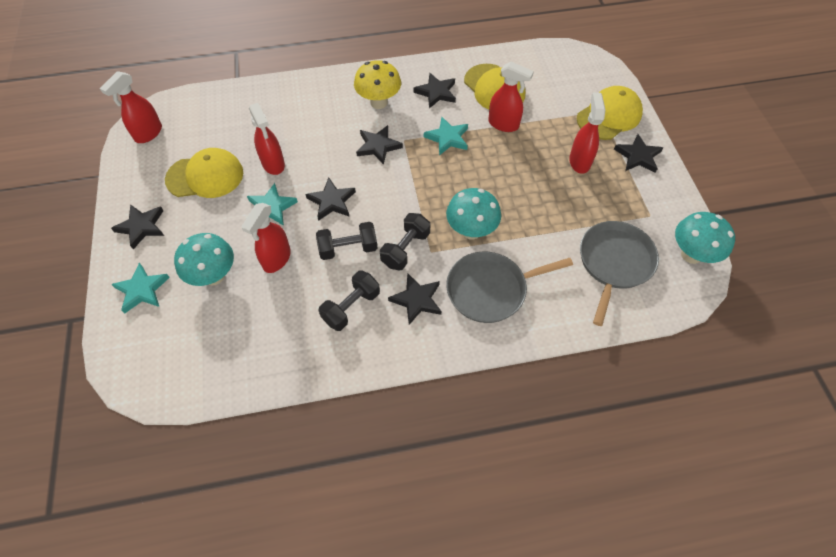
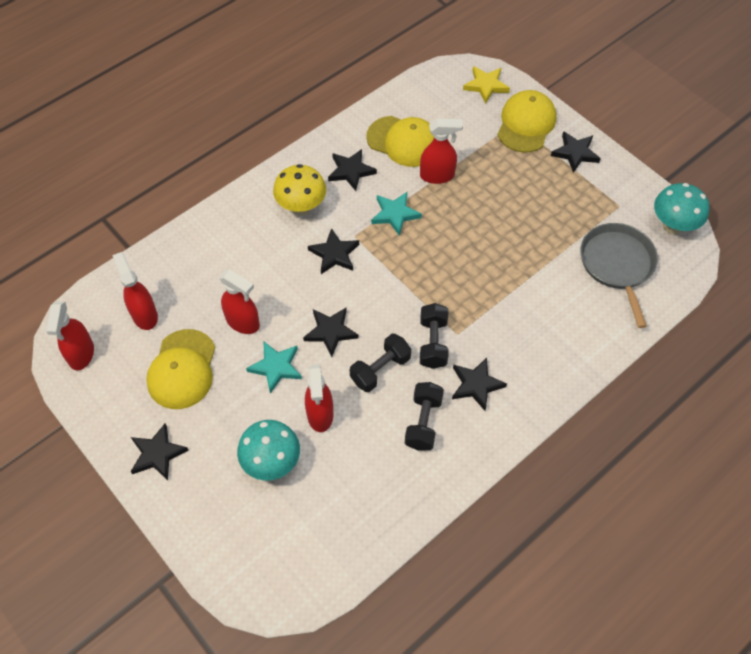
camera: 30 degrees left, 0 degrees up
(142, 290) = (210, 514): turquoise star -> none
(205, 176) = (182, 369): yellow cap -> yellow cap turned 135 degrees clockwise
(471, 231) = (479, 296): turquoise mushroom -> none
(490, 289) = (532, 342): grey pan -> none
(579, 161) = (529, 182): red spray bottle -> red spray bottle (144, 315)
(594, 74) = (486, 86): none -> yellow star

